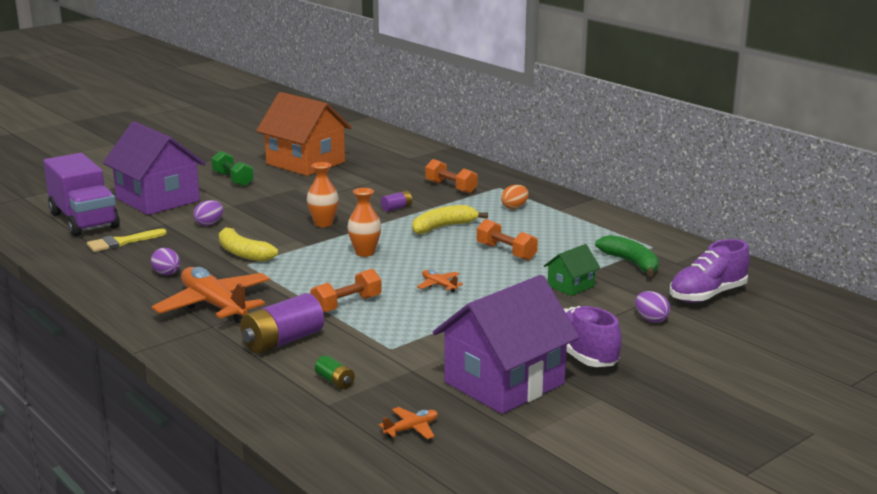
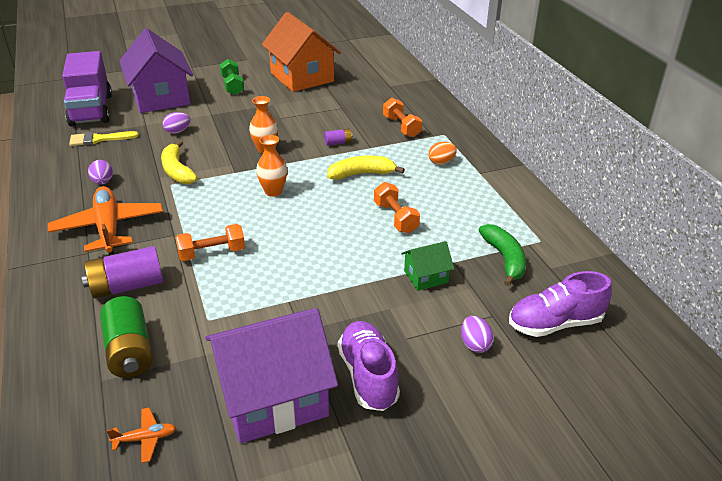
camera: 20 degrees right, 15 degrees up
(335, 381) = (130, 351): green battery -> green battery, size x2.03
(439, 285) = (306, 247): orange plane -> none

